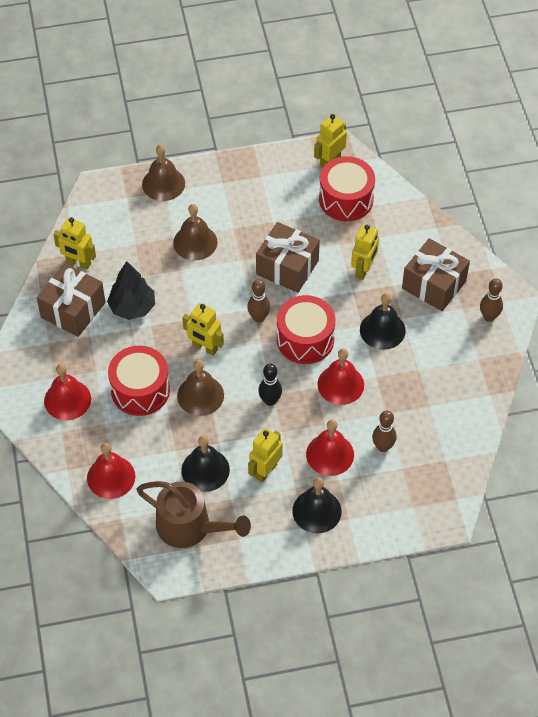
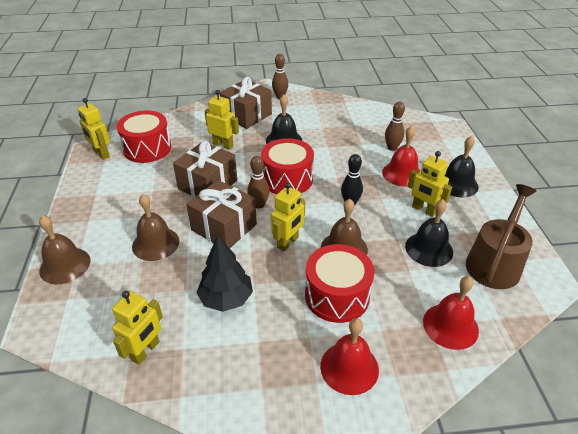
camera: 85 degrees left, 15 degrees down
(73, 310) = (216, 358): brown gift -> brown gift (224, 227)
(340, 384) = (334, 164): red bell -> none

